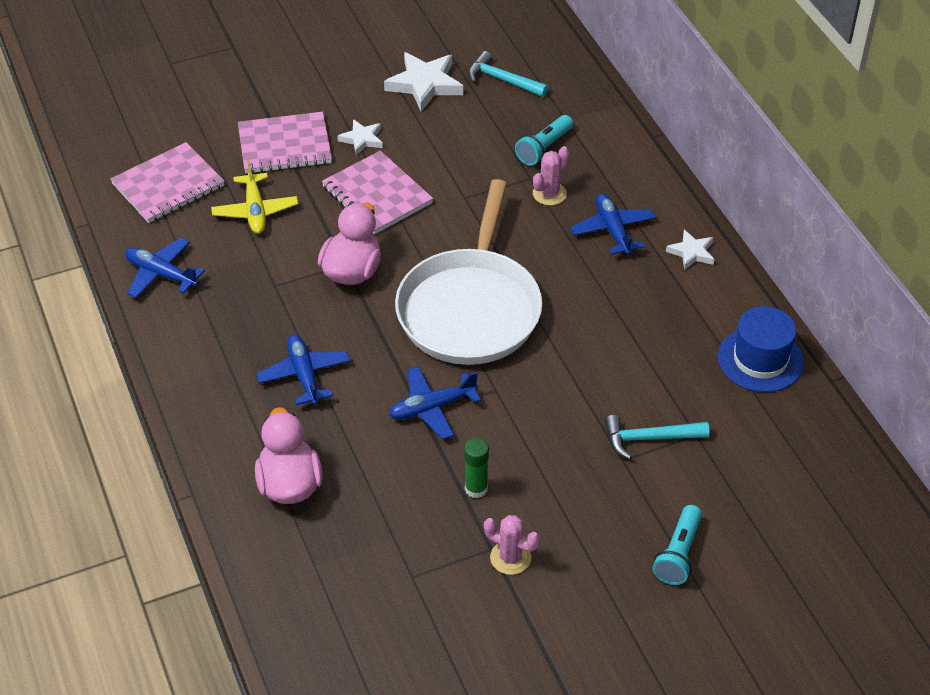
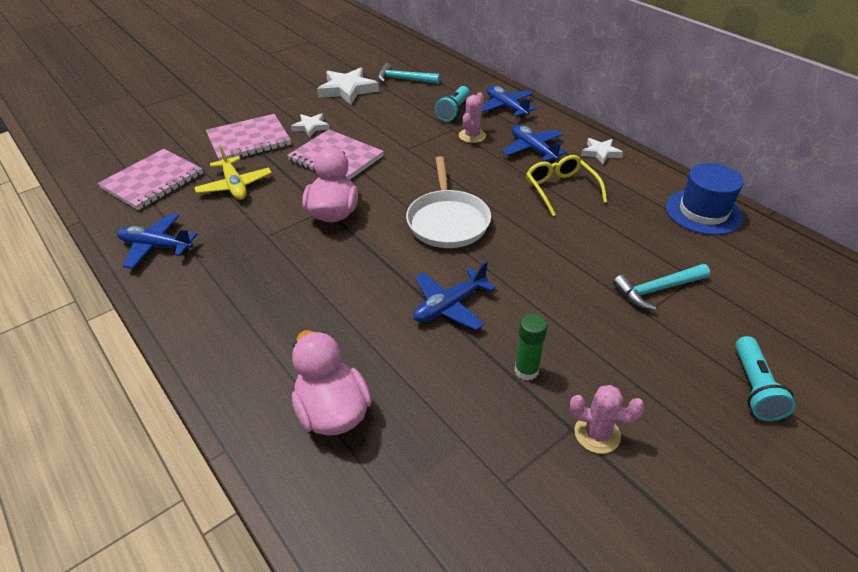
camera: 15 degrees left, 5 degrees down
(304, 375) = (316, 303): blue plane -> blue plane (506, 107)
(470, 309) = (447, 221): white pan -> white pan, size x0.64
(615, 294) = (560, 189): none -> yellow glasses

